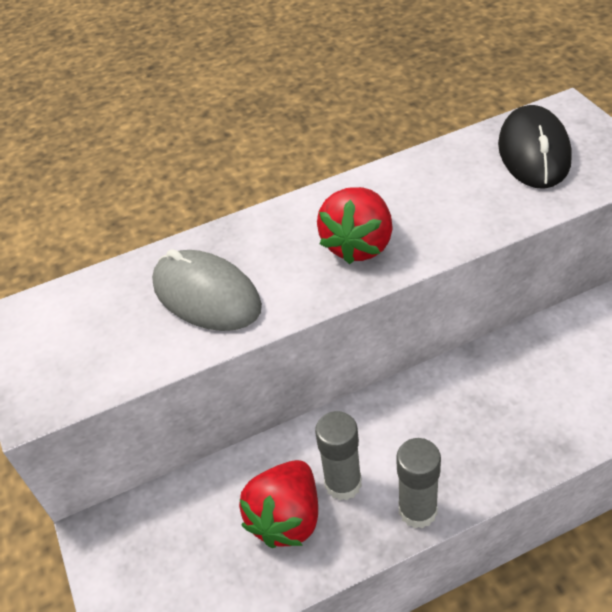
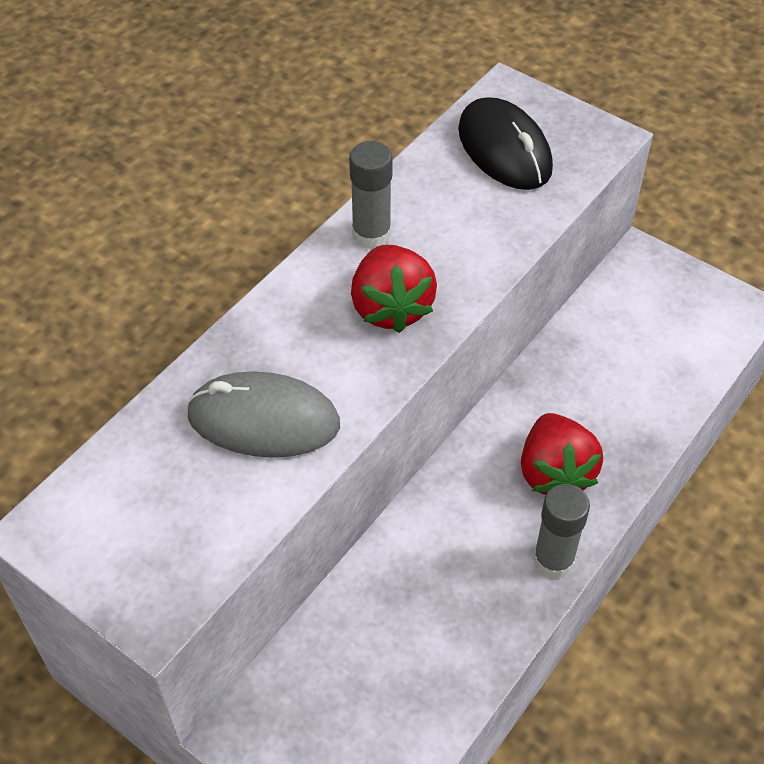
camera: 35 degrees left, 5 degrees up
(287, 518) = (433, 624): red strawberry -> red strawberry (554, 473)
(343, 483) = (467, 565): grey glue stick -> grey glue stick (371, 235)

